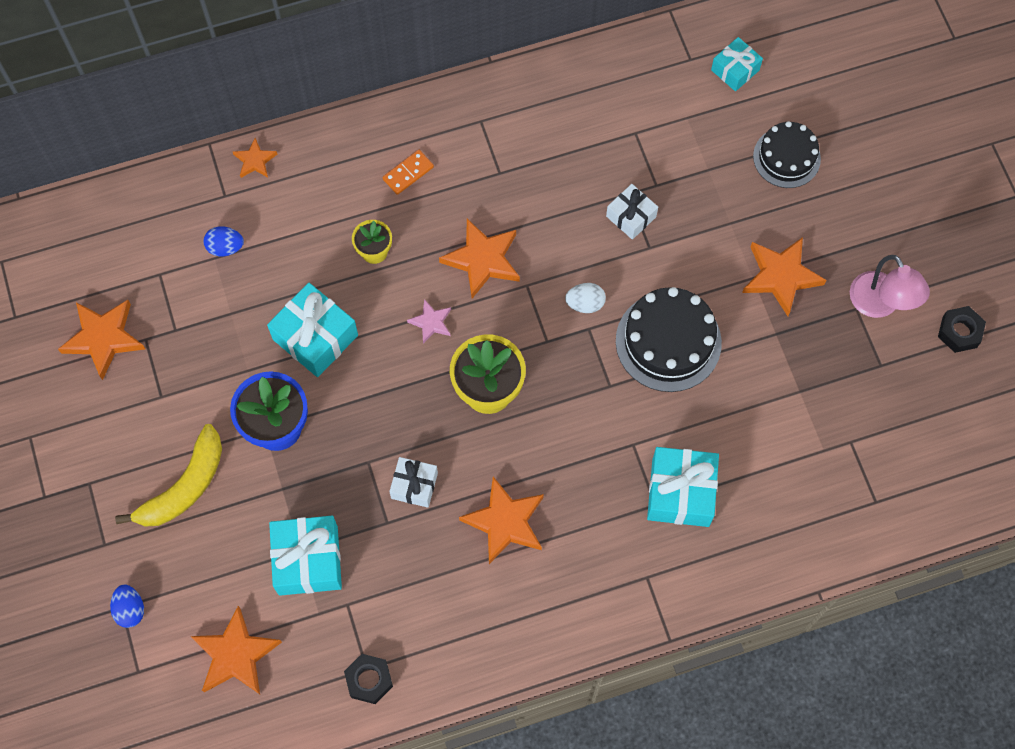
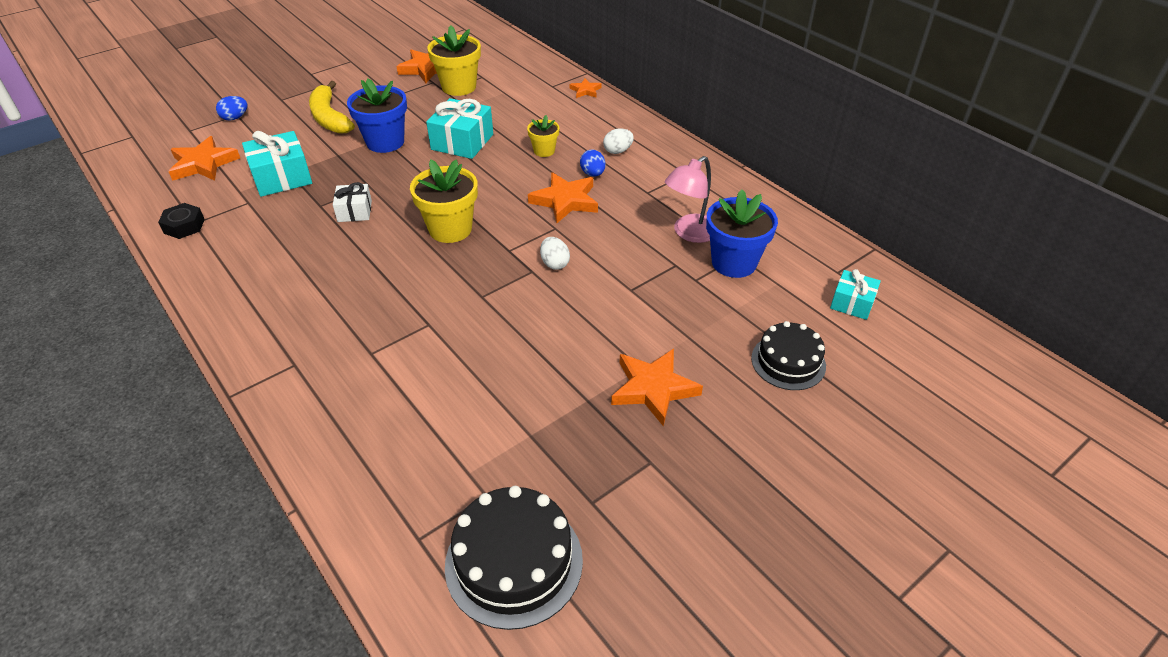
camera: 70 degrees right, 25 degrees down
(175, 309) = (459, 87): none -> yellow flower pot
(184, 486) = (329, 118): yellow banana -> yellow banana turned 45 degrees clockwise
(225, 247) = (514, 94): blue egg -> blue egg (592, 174)
(408, 173) = (617, 151): orange domino -> white egg
(431, 322) = (498, 188): pink star -> none
(505, 522) = (333, 264): orange star -> none
(631, 216) = (654, 271): white gift -> none
(644, 141) = (734, 263): none -> blue flower pot
(668, 342) = (542, 323): black cake -> black cake (514, 562)
(680, 492) = (387, 368): turquoise gift -> none
(880, 304) = (666, 483): pink lamp -> pink lamp (689, 233)
(959, 332) = (673, 575): black nut -> none

